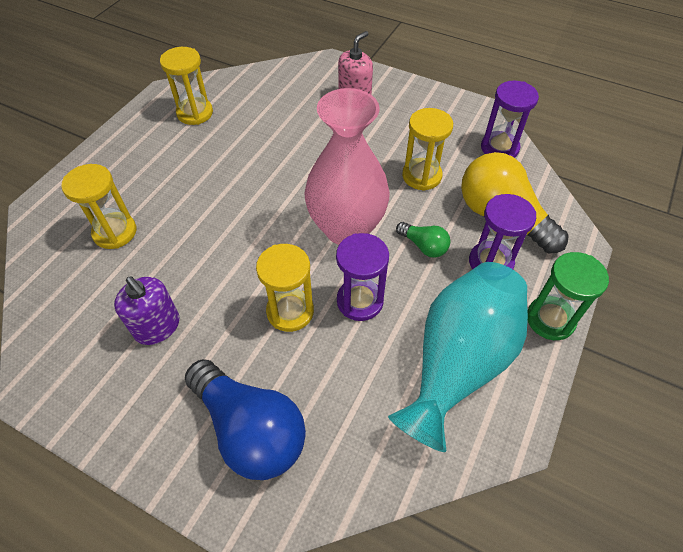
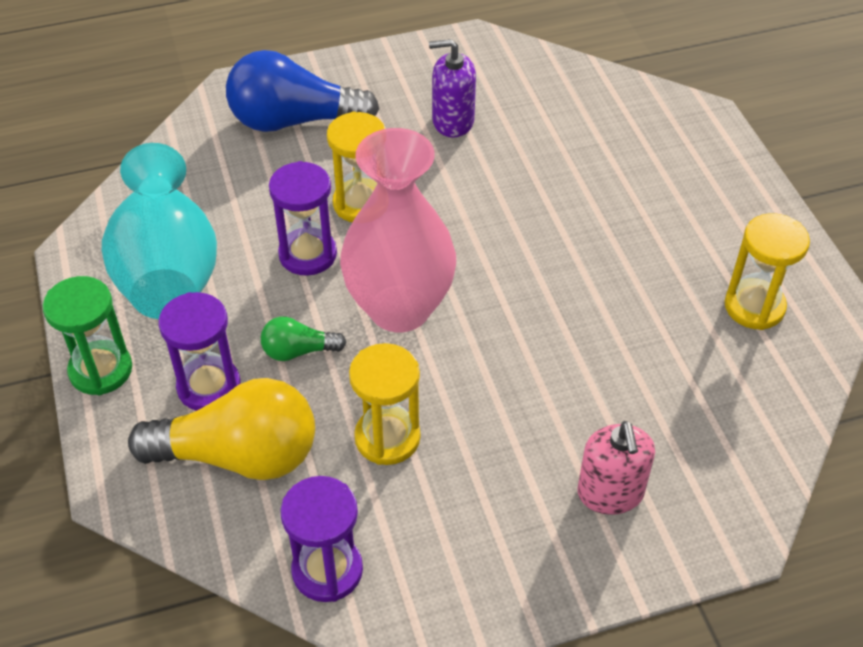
camera: 135 degrees right, 5 degrees down
(115, 232) = (604, 147): yellow hourglass -> none

